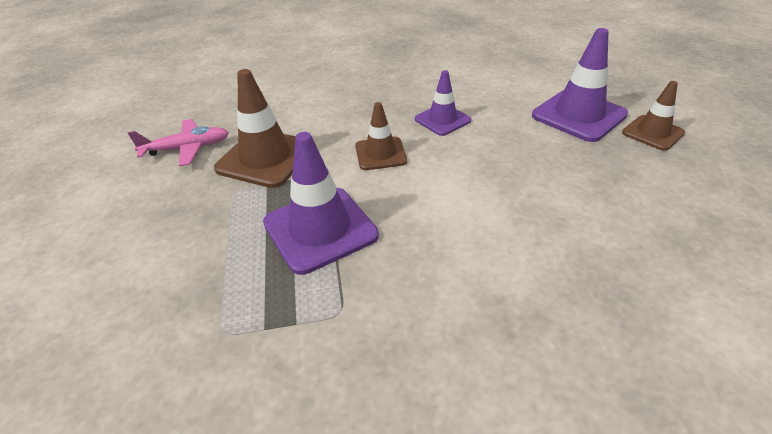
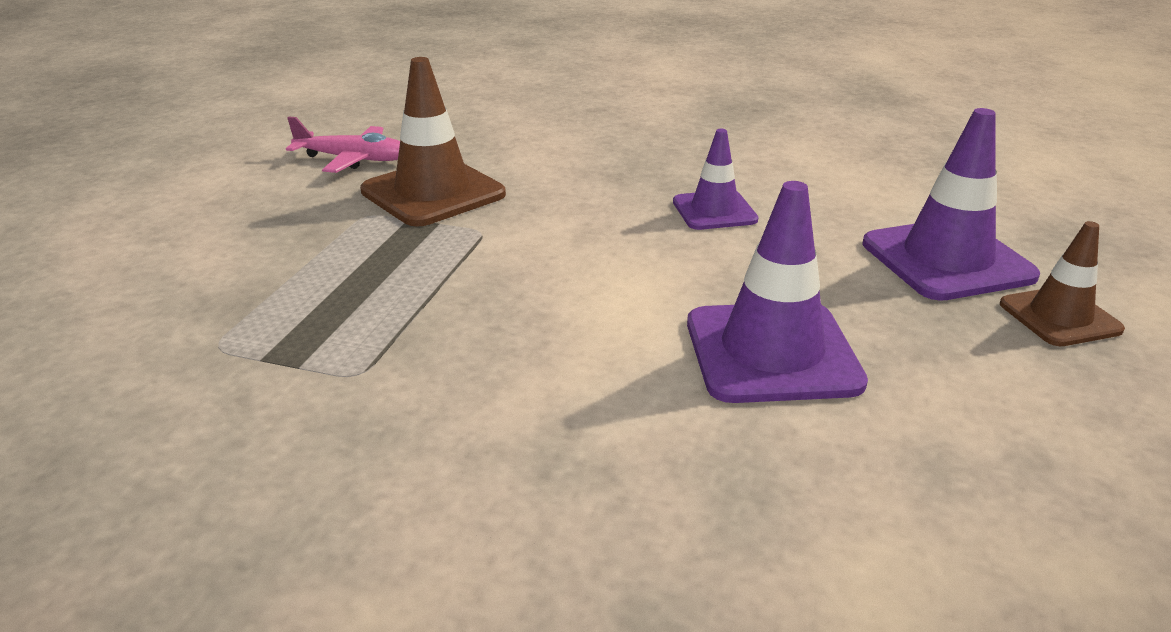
camera: 25 degrees right, 10 degrees down
(320, 229) = (421, 284): purple traffic cone -> purple traffic cone (771, 352)
(380, 154) = (583, 227): brown traffic cone -> none

